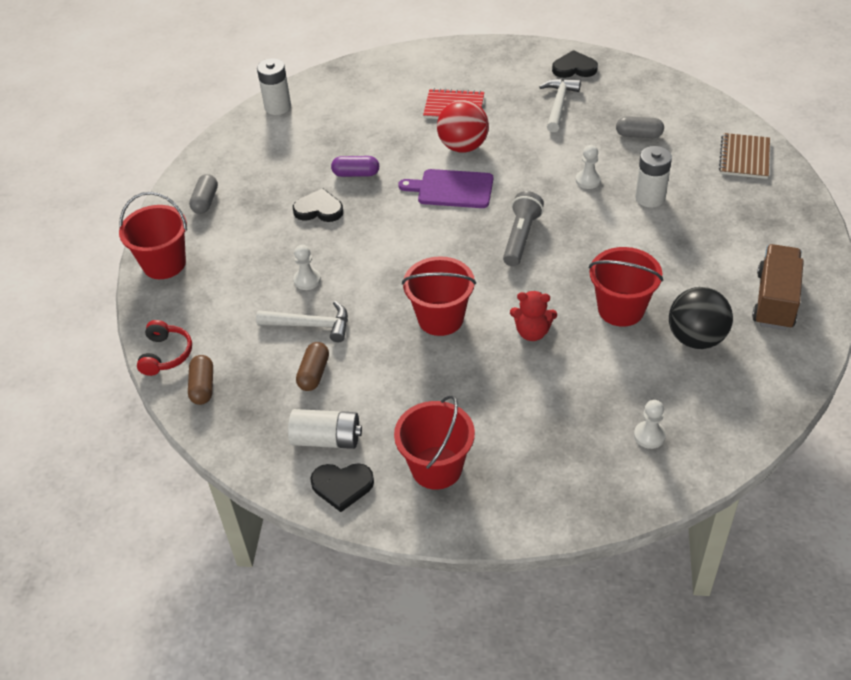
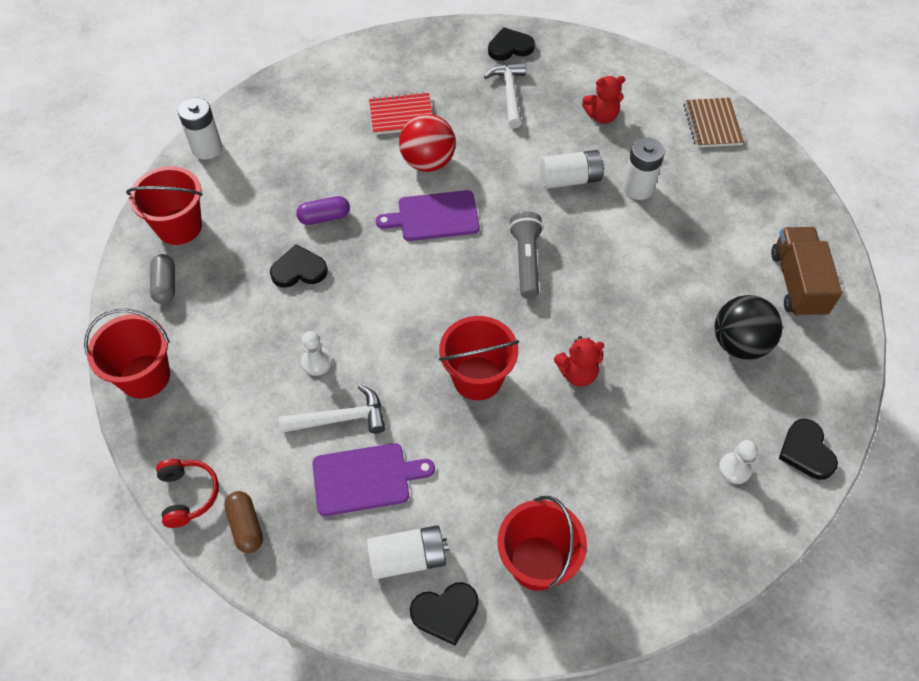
camera: 20 degrees left, 10 degrees up
(314, 373) = (365, 479): brown capsule -> purple cutting board
(588, 180) = (570, 179): white pawn -> white battery
(621, 309) = (655, 326): red bucket -> red bucket (179, 227)
(638, 135) = (601, 116): grey capsule -> red teddy bear
(725, 436) = (806, 451): none -> black heart

